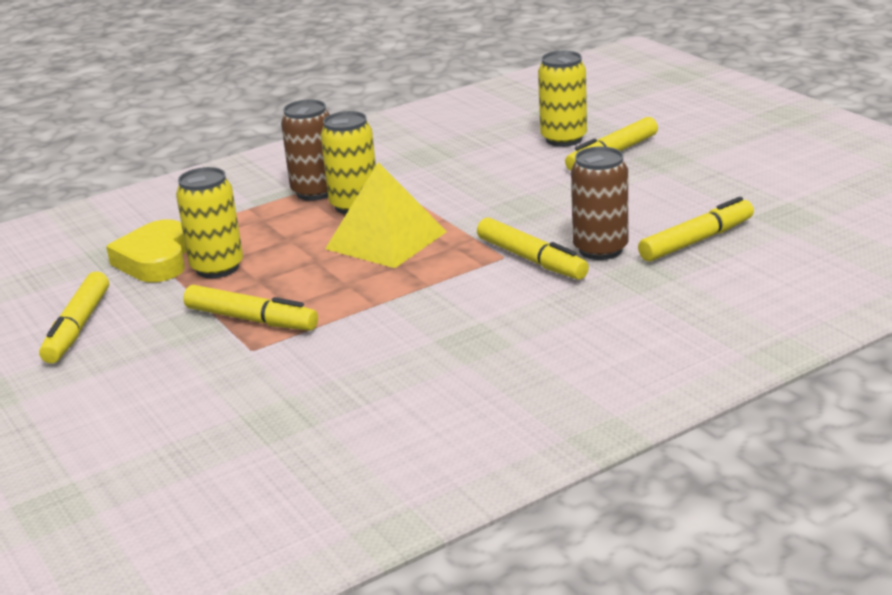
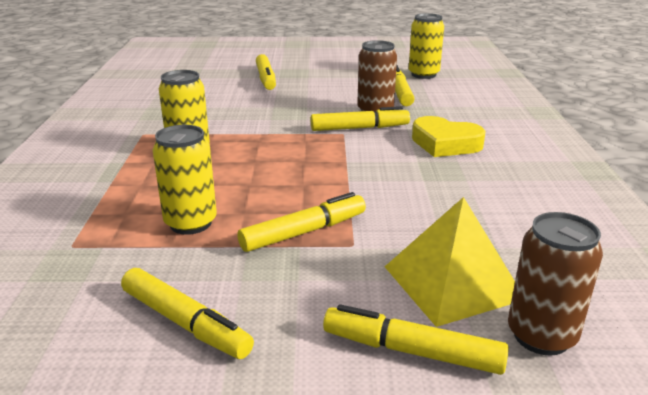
camera: 60 degrees left, 0 degrees up
(111, 426) = (412, 351): none -> yellow marker
(155, 260) = (122, 247): yellow heart -> yellow heart (445, 143)
(315, 192) = (138, 156): brown can -> brown can (541, 336)
(386, 240) = (260, 155): yellow pyramid -> yellow pyramid (452, 282)
(563, 139) = (222, 81): yellow can -> yellow can (423, 75)

